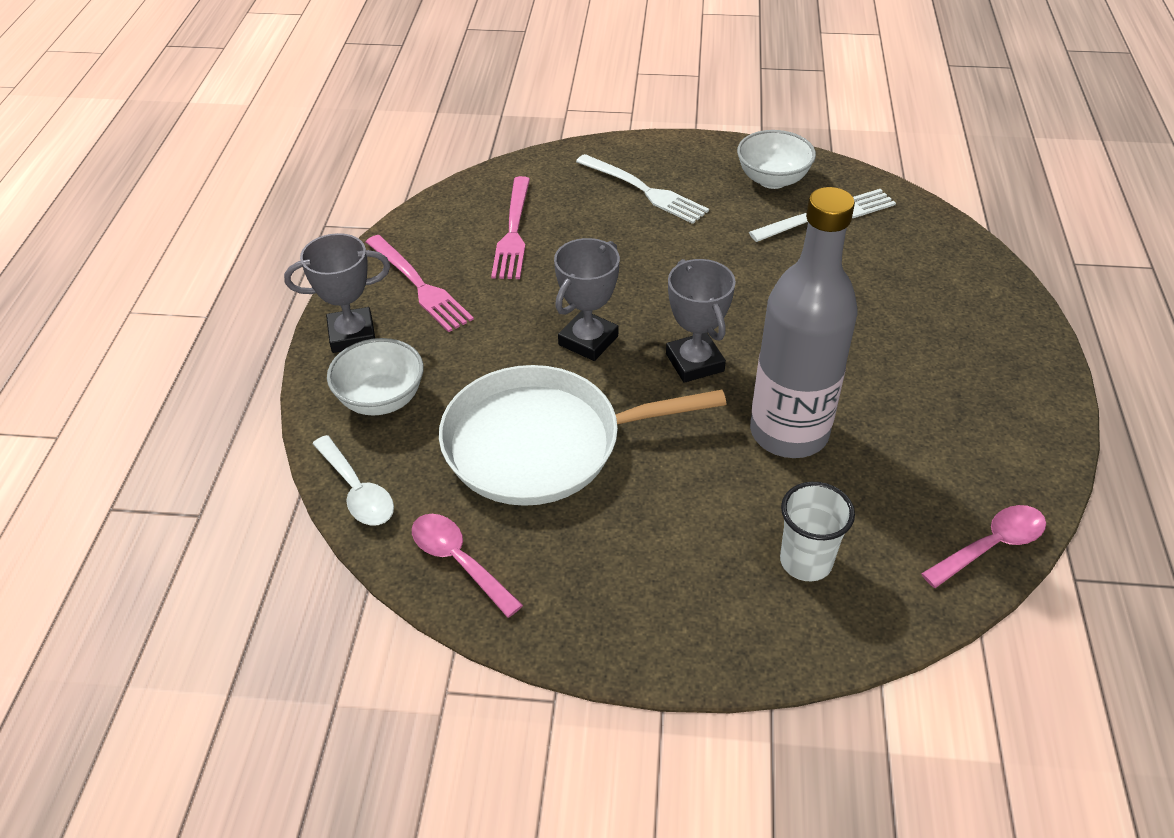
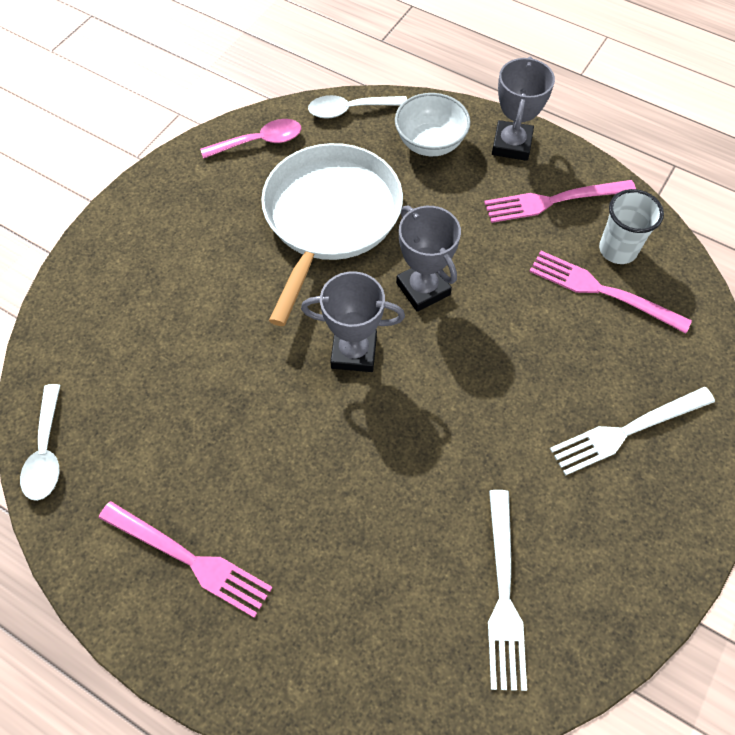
camera: 115 degrees right, 15 degrees up
(772, 179) = (597, 575): white bowl -> none
(789, 432) = (238, 379): grey bottle -> none
(806, 561) = (124, 323): white cup -> white cup (617, 250)
(973, 388) = (190, 559): none -> pink fork
(991, 545) = (46, 452): pink spoon -> white spoon

